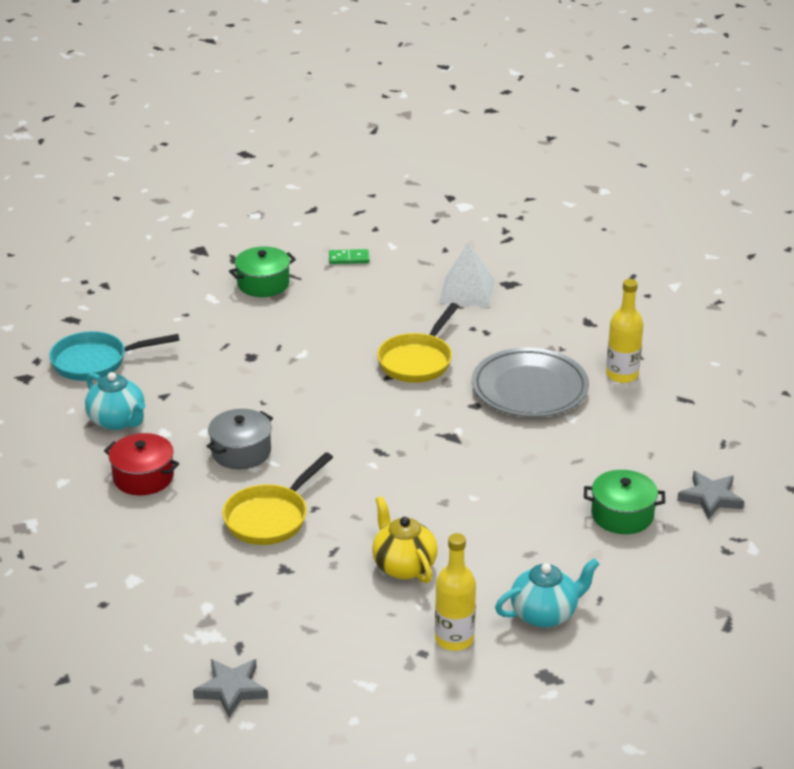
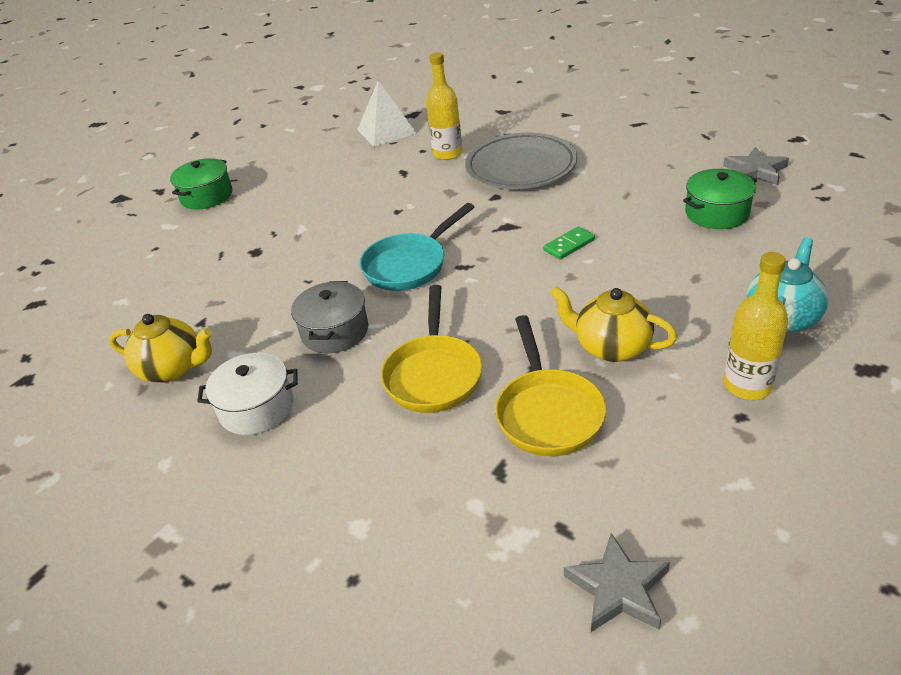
camera: 30 degrees left, 5 degrees up
(95, 362) = (96, 328): turquoise pan -> turquoise pan (410, 265)
(118, 421) = (173, 369): turquoise teapot -> yellow teapot
(143, 477) = (256, 408): red pot -> white pot
(349, 258) = (263, 150): green domino -> green domino (569, 245)
(418, 361) = (407, 189): yellow pan -> yellow pan (548, 412)
(622, 375) = (573, 129): yellow bottle -> yellow bottle (447, 154)

